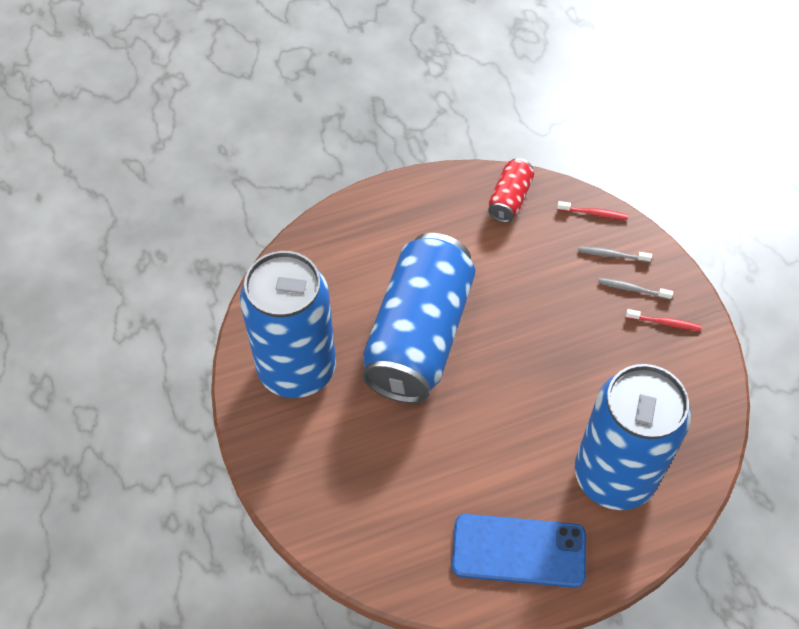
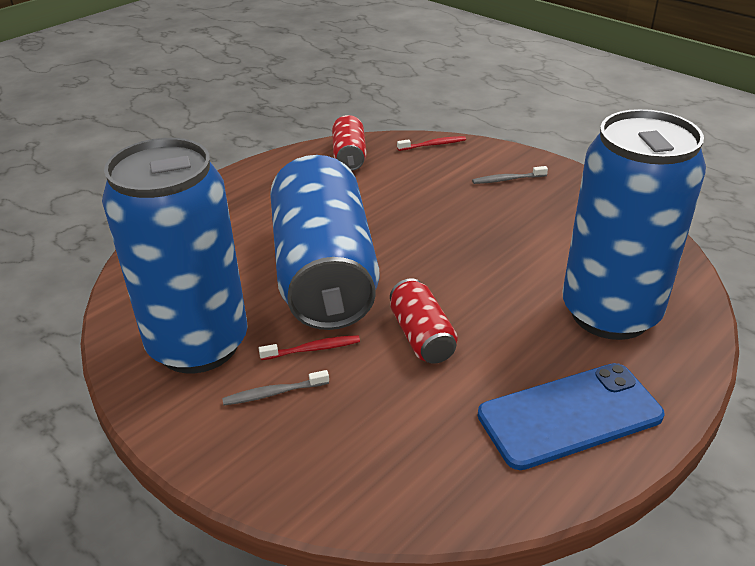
camera: 25 degrees left, 20 degrees down
(457, 433) = (422, 336): none -> red can
(612, 255) = (471, 164): grey toothbrush -> grey toothbrush (274, 393)
(664, 323) = (555, 192): red toothbrush -> red toothbrush (313, 349)

